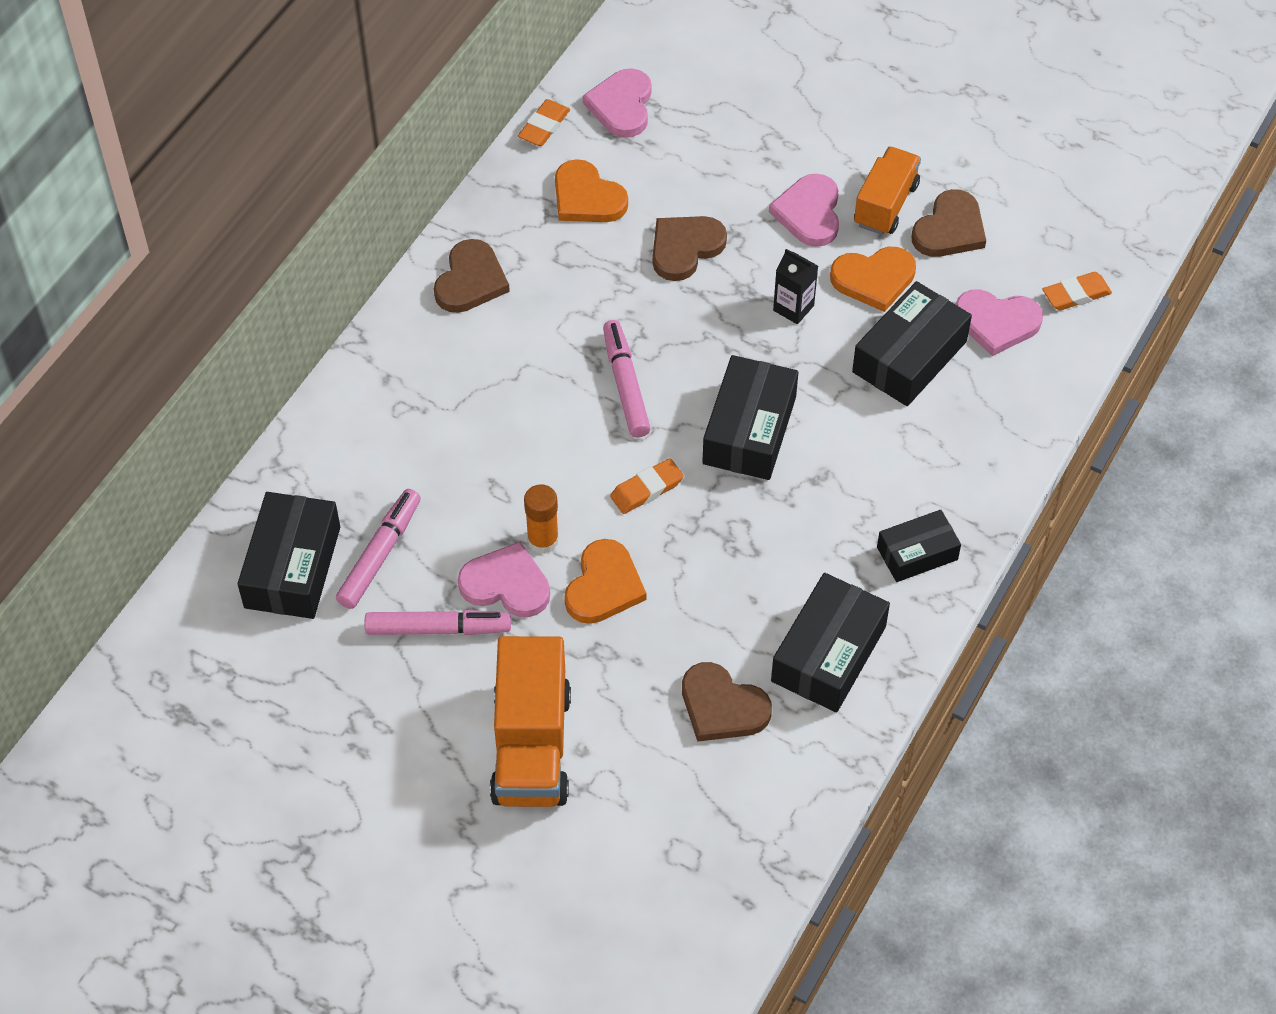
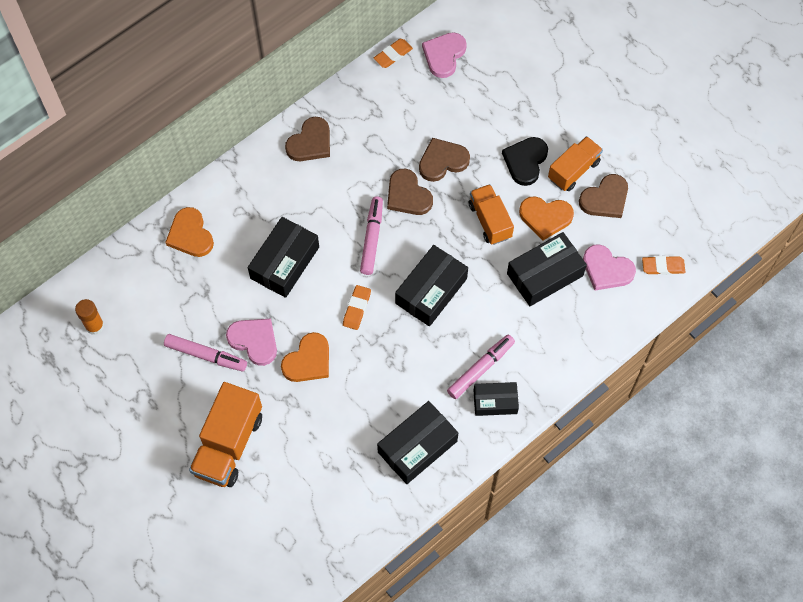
camera: 20 degrees right, 10 degrees up
(292, 567) = (141, 290): black box -> black box (285, 263)
(380, 554) = (192, 298): pink marker -> pink marker (480, 369)
(543, 540) = (285, 320): orange glue stick -> orange glue stick (94, 326)
(587, 197) = (399, 110): orange heart -> orange heart (190, 235)
(647, 489) = (357, 308): orange eraser -> orange eraser turned 60 degrees counterclockwise
(722, 706) = (344, 458): brown heart -> brown heart (408, 195)
(793, 308) = (490, 220): black carton -> orange truck
(809, 213) = (525, 161): pink heart -> black heart

